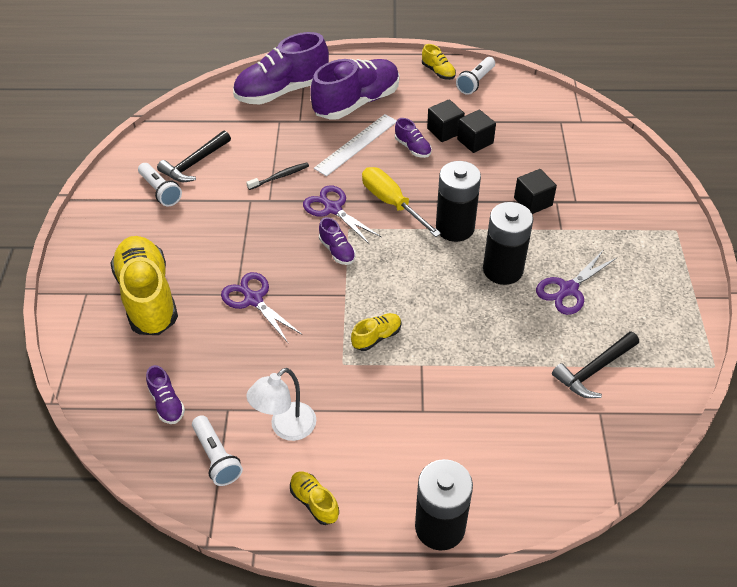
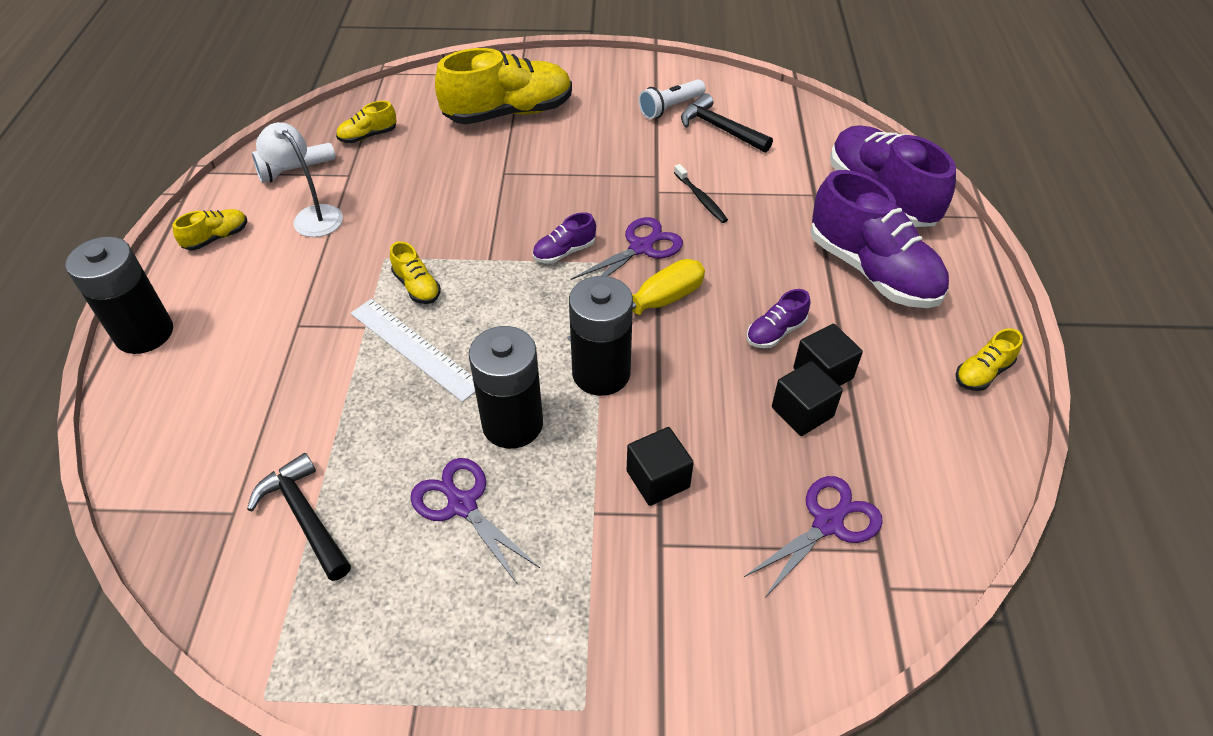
camera: 90 degrees right, 0 degrees up
(167, 403) = (368, 136): purple shoe -> yellow shoe
(253, 299) = (493, 185): purple scissors -> purple scissors (828, 523)
(356, 144) = (775, 270): white ruler -> white ruler (414, 348)
(475, 82) = (967, 425): white flashlight -> none

